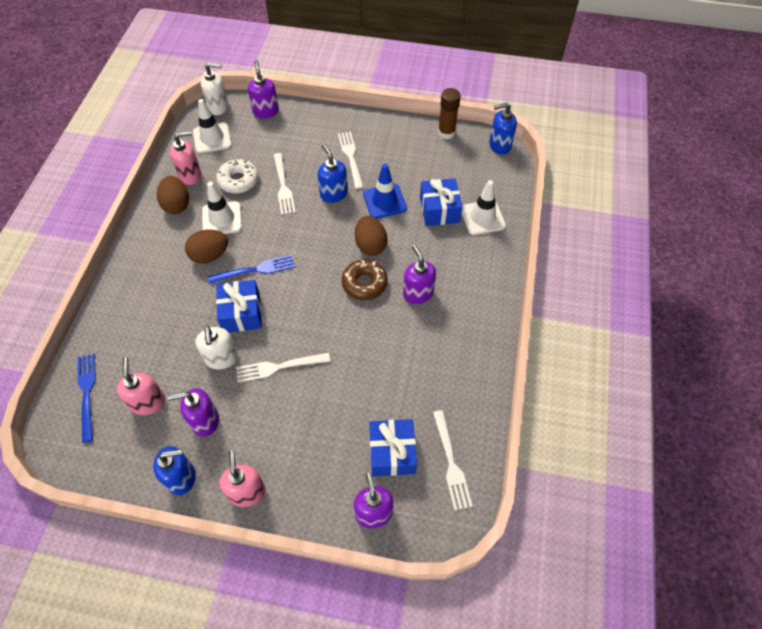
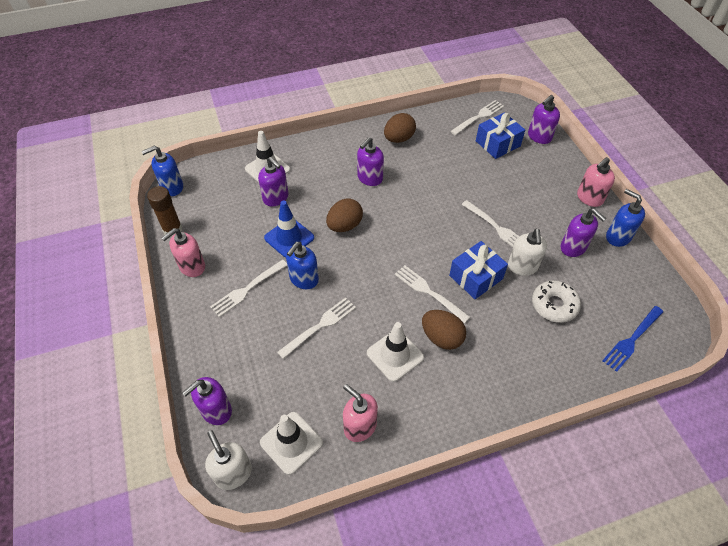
camera: 120 degrees left, 5 degrees down
(148, 402) = (596, 291): pink soap dispenser -> pink soap dispenser (192, 267)
(177, 205) = (407, 411): brown egg -> brown egg (399, 139)
(221, 358) = (522, 267): white soap dispenser -> white soap dispenser turned 135 degrees clockwise
(238, 181) = (338, 371): white donut -> white donut (554, 305)
(255, 270) = (429, 292): blue fork -> white fork
(364, 283) = (385, 212): brown donut -> none
(439, 210) = (276, 198): blue gift -> purple soap dispenser
(499, 145) = (172, 187): blue soap dispenser -> blue soap dispenser turned 105 degrees clockwise

